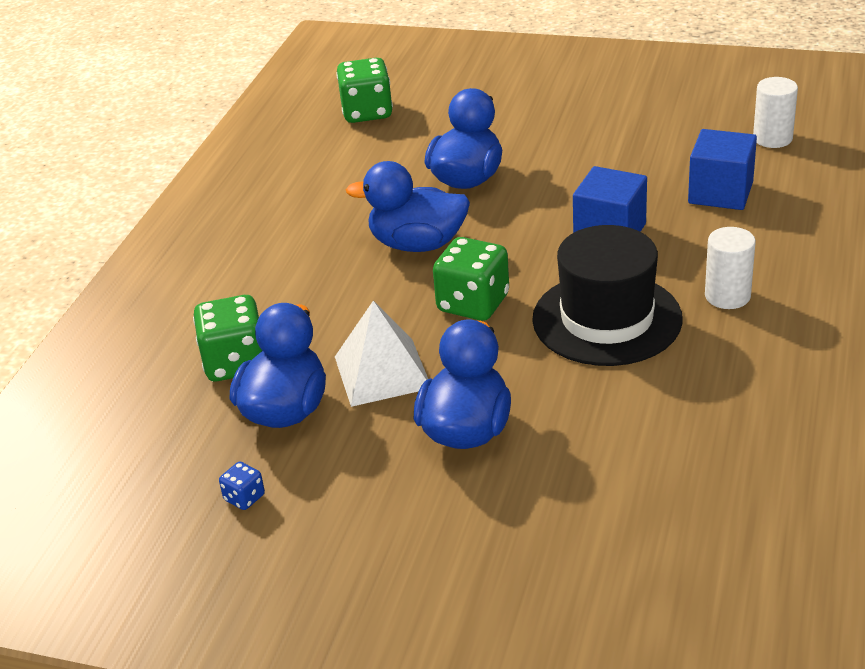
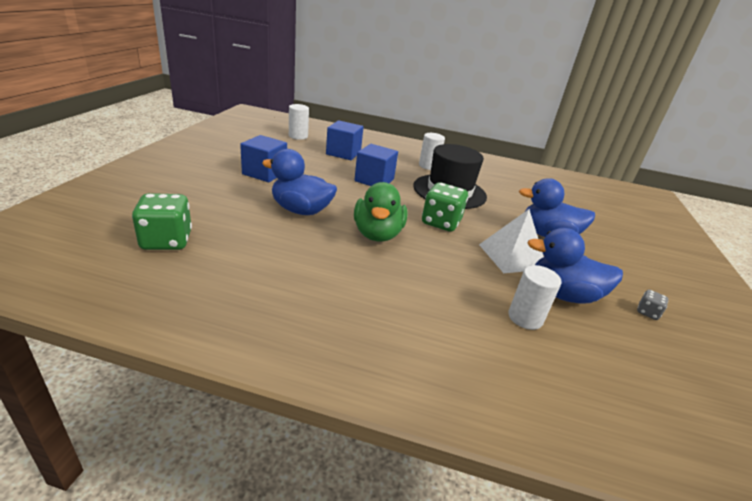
camera: 100 degrees left, 5 degrees down
(235, 363) = (525, 318): green dice -> white cylinder
(244, 498) = (647, 312): blue dice -> grey dice
(417, 244) = (377, 234): blue duck -> green duck
(577, 135) = (264, 173): none -> blue cube

